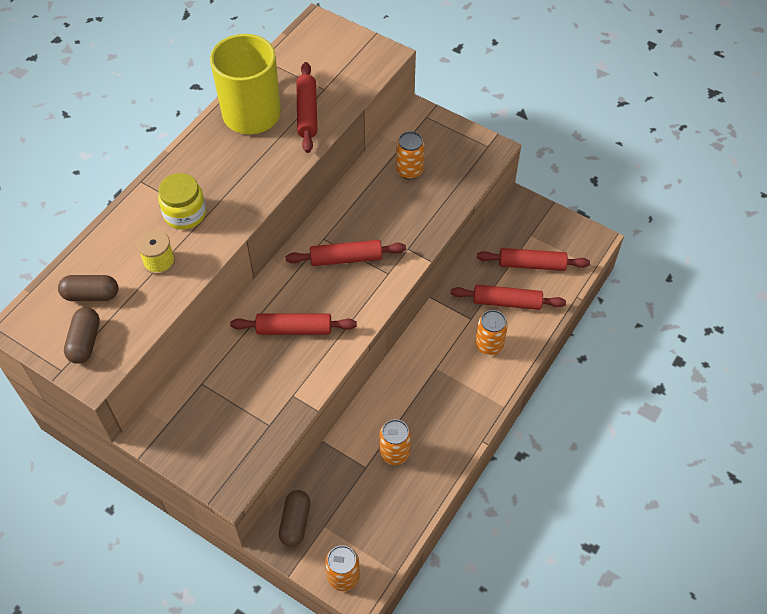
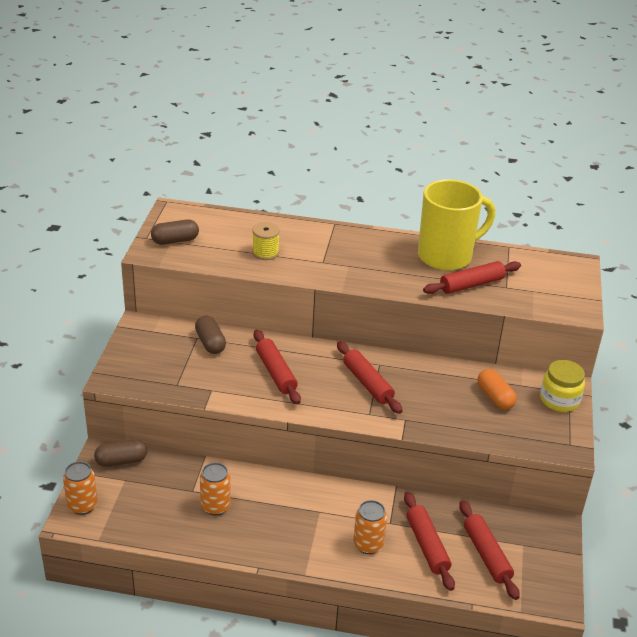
camera: 65 degrees right, 20 degrees down
(91, 295) = (217, 231): brown capsule -> brown capsule (210, 343)
(185, 214) = (318, 252): yellow jar -> yellow jar (559, 400)
(409, 171) = (495, 397): orange can -> orange capsule

